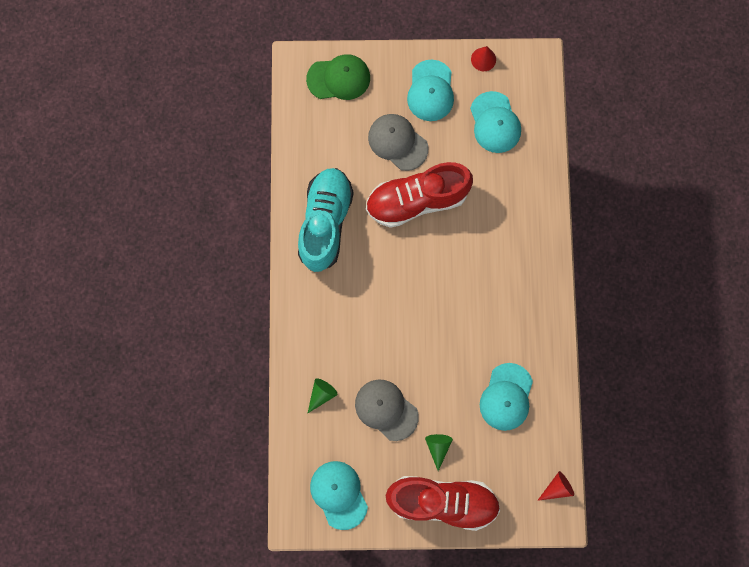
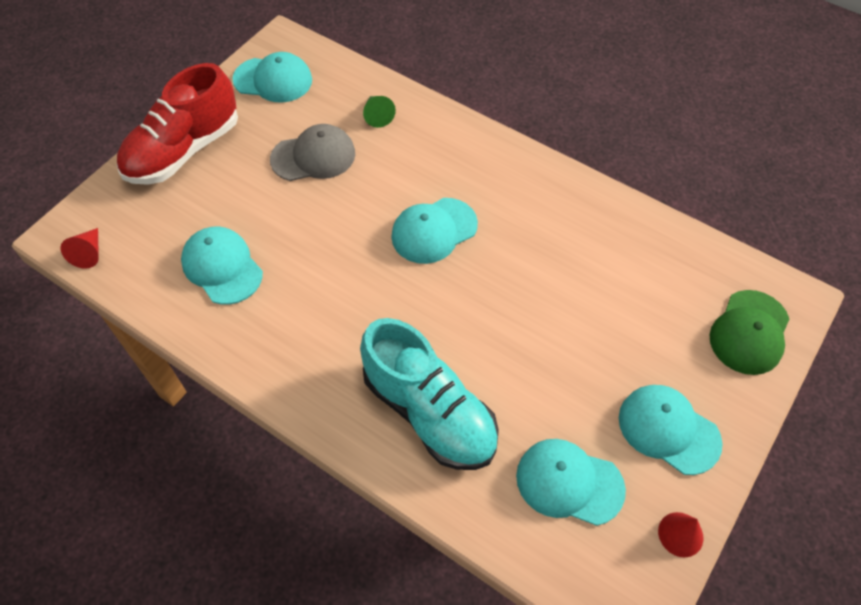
camera: 125 degrees right, 20 degrees down
(325, 223) = (561, 216): turquoise shoe -> turquoise shoe (429, 412)
(390, 291) = (434, 230): none -> turquoise cap
(397, 142) = (616, 345): grey cap -> none
(417, 200) = (523, 320): red shoe -> none
(438, 447) = (235, 176): green cone -> none

